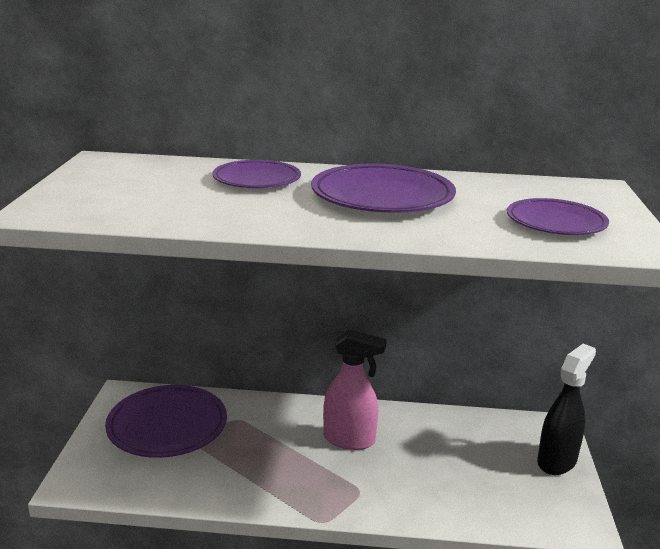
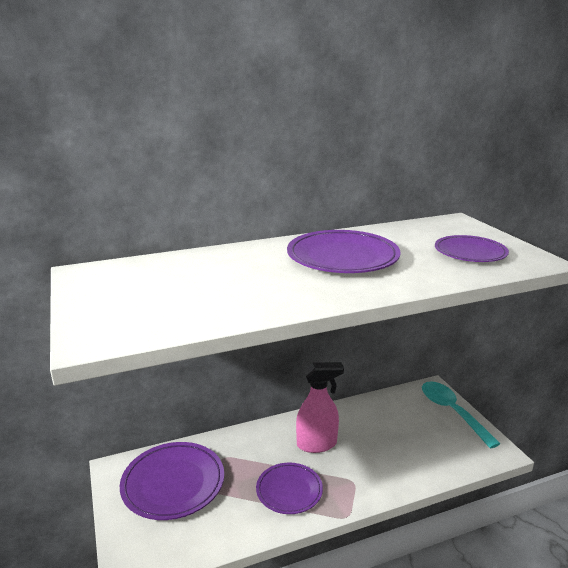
camera: 25 degrees left, 0 degrees up
(257, 179) = (236, 263): purple plate -> purple plate (289, 490)
(557, 461) = (452, 412): black spray bottle -> turquoise spoon

